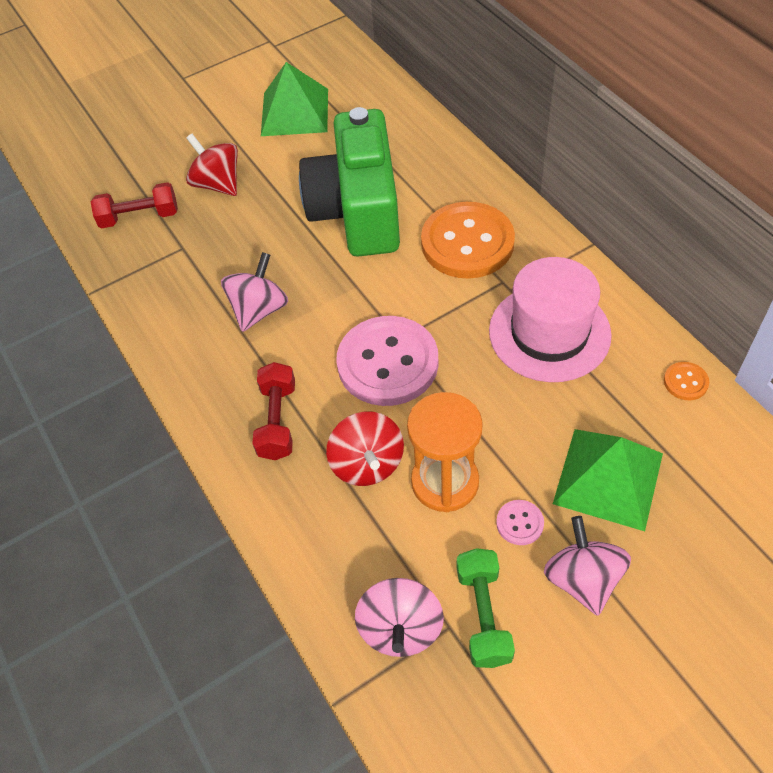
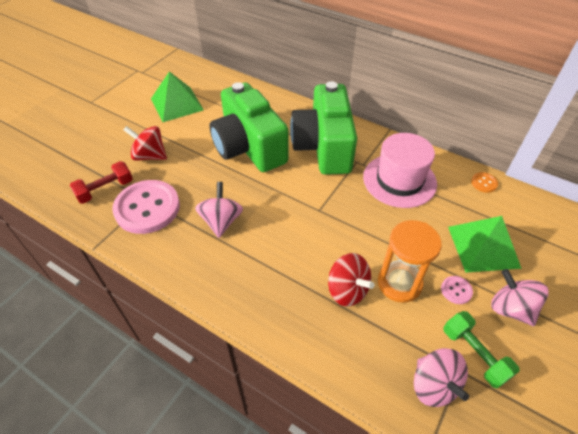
camera: 30 degrees left, 5 degrees down
(277, 421) = (274, 285): red dumbbell -> none
(387, 363) = (321, 226): pink button -> pink button (147, 208)
(467, 243) = (323, 147): orange button -> green camera

